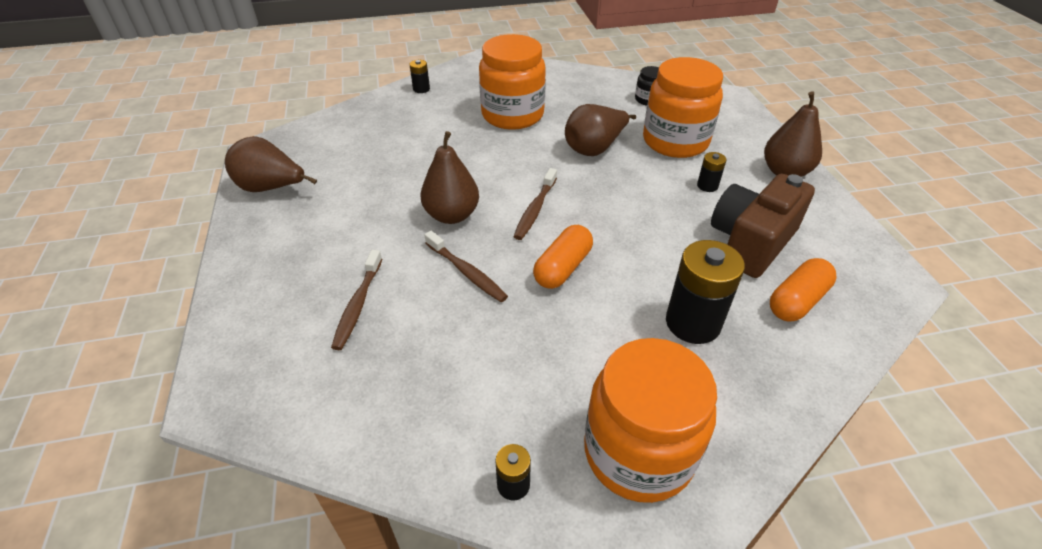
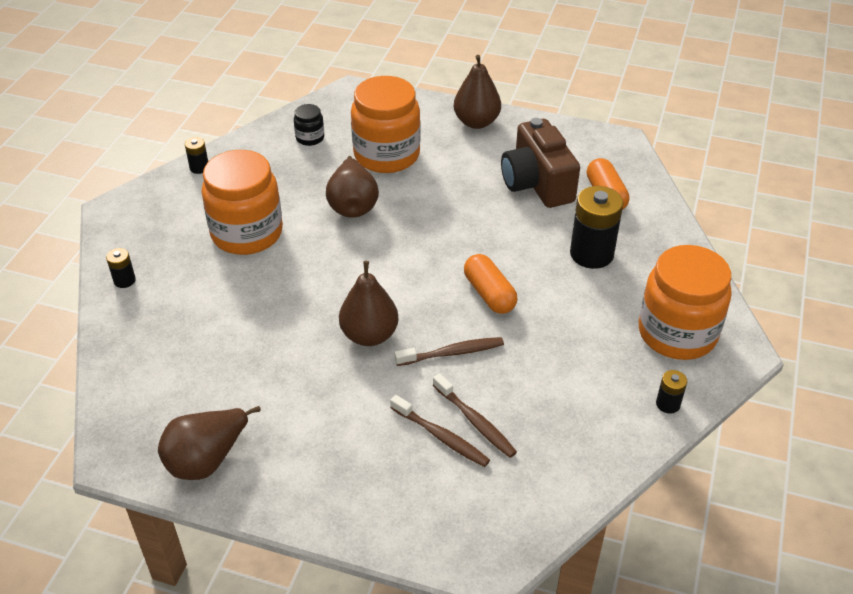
camera: 60 degrees left, 0 degrees up
(535, 209) = (405, 279): brown toothbrush -> brown toothbrush (475, 421)
(707, 186) = (458, 169): black battery -> black battery (199, 168)

